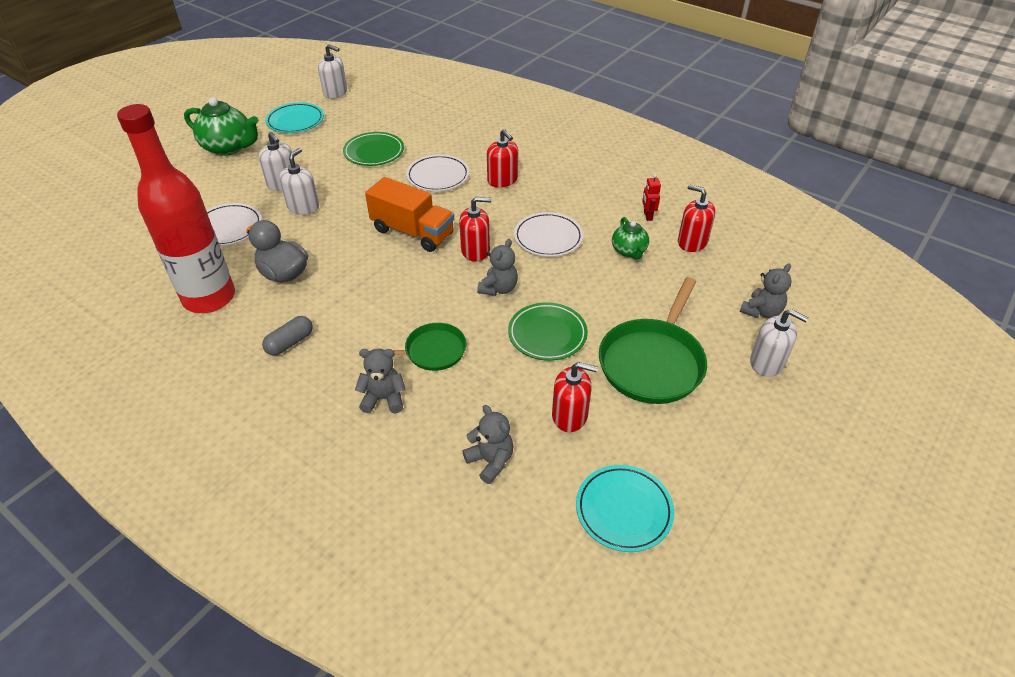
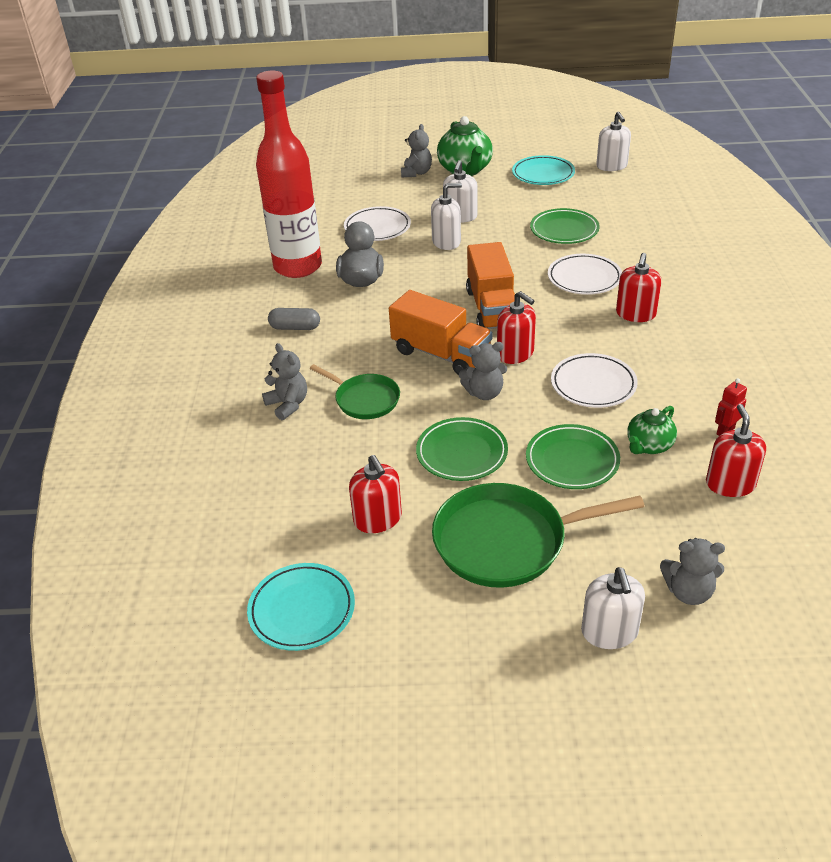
camera: 55 degrees right, 5 degrees down
(430, 284) = (441, 354): none -> orange truck
(490, 461) = (280, 498): grey teddy bear -> grey teddy bear (416, 173)
(608, 289) = (572, 460): none -> green plate

